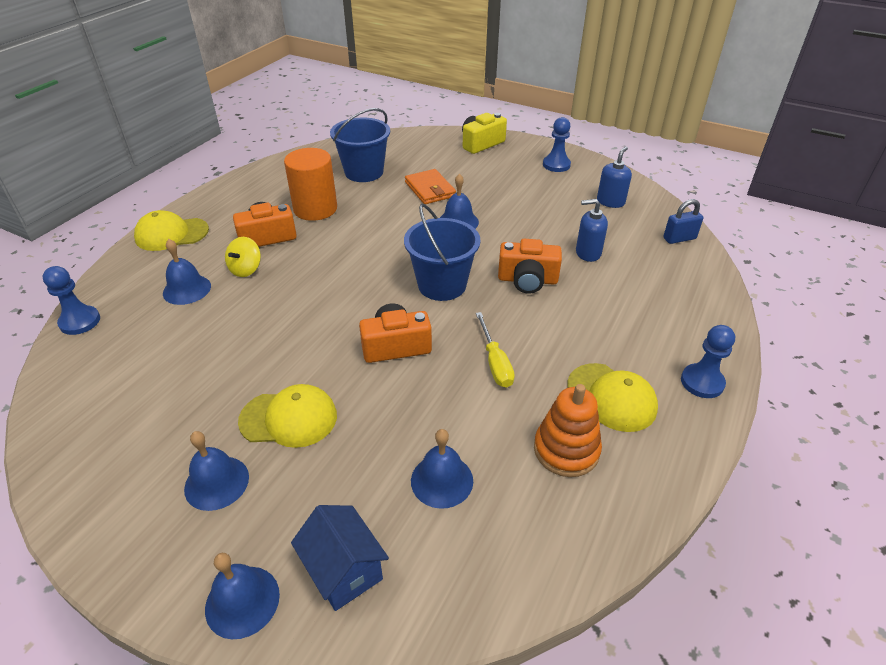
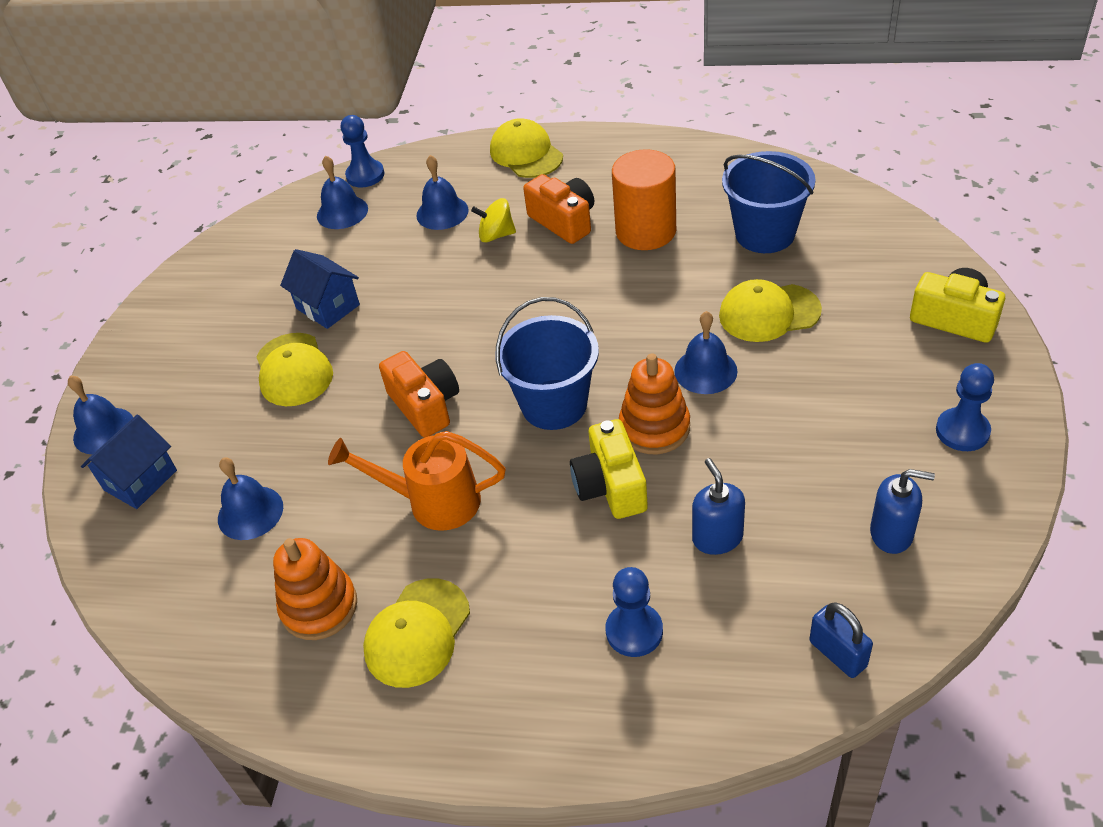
camera: 75 degrees right, 5 degrees up
(216, 482) = (209, 359): blue bell -> blue bell (342, 212)
(229, 380) = (328, 306): none -> blue house
(430, 189) = (769, 313): orange wallet -> yellow cap
(491, 251) = (654, 427): none -> orange stacking toy
(495, 362) = (433, 501): yellow screwdriver -> orange watering can
(527, 280) = (610, 486): orange camera -> yellow camera
(702, 382) = (483, 733): blue pawn -> blue pawn (634, 631)

